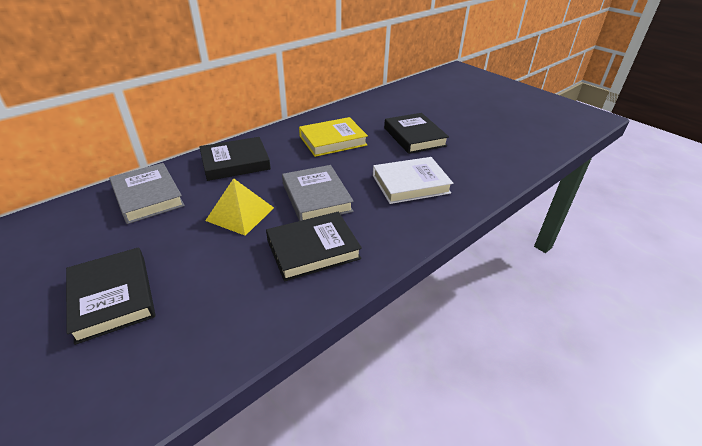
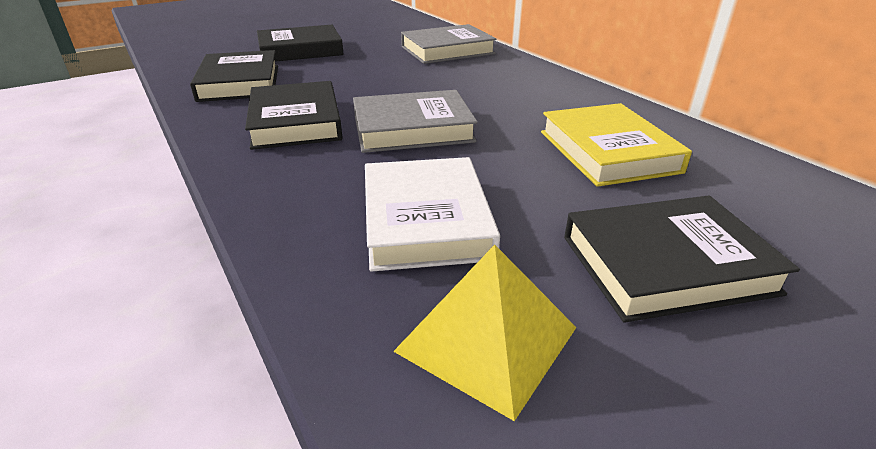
camera: 100 degrees right, 5 degrees down
(235, 163) = (519, 82): black book -> black book (239, 83)
(240, 214) = (394, 86): yellow pyramid -> yellow pyramid (486, 339)

